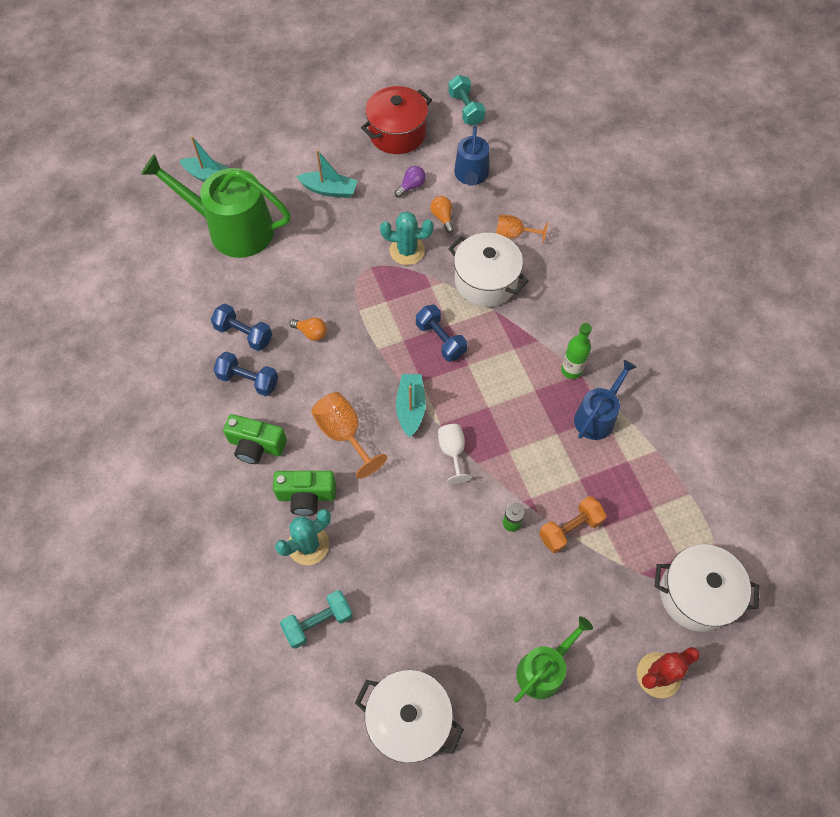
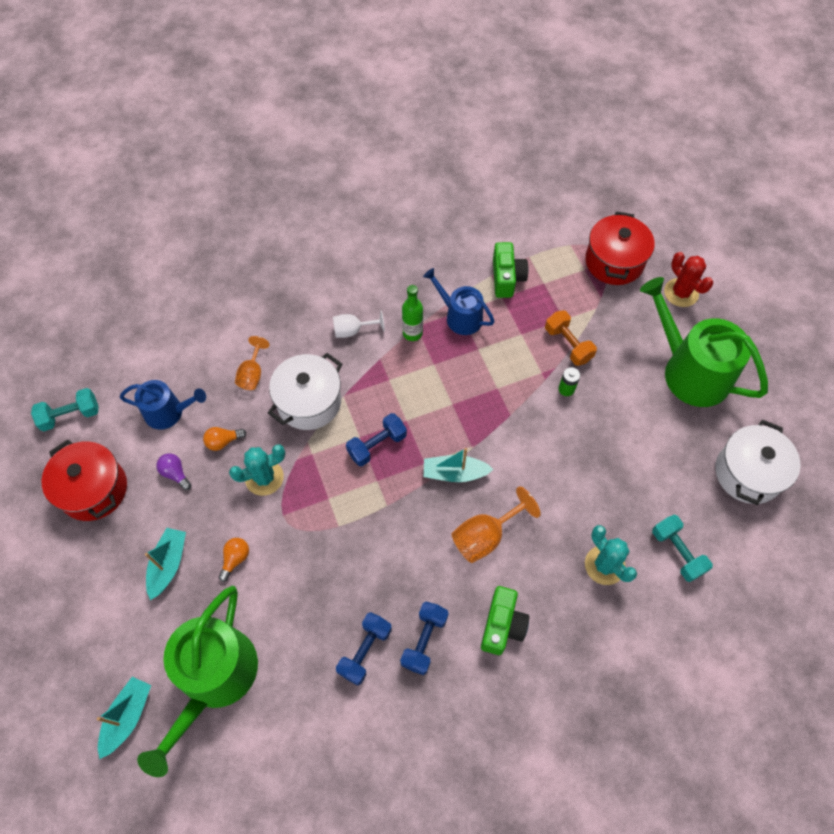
camera: 90 degrees left, 0 degrees up
(306, 496) = (554, 570): green camera -> green camera (507, 278)
(311, 333) = (365, 575): orange light bulb -> orange light bulb (235, 559)
(407, 251) = (264, 478): turquoise cactus -> turquoise cactus turned 60 degrees clockwise
(452, 452) = (500, 436): white goblet -> white goblet (352, 330)
(544, 669) = (690, 371): green watering can -> green watering can, size x1.76
(696, 594) = (614, 261): white pot -> red pot

